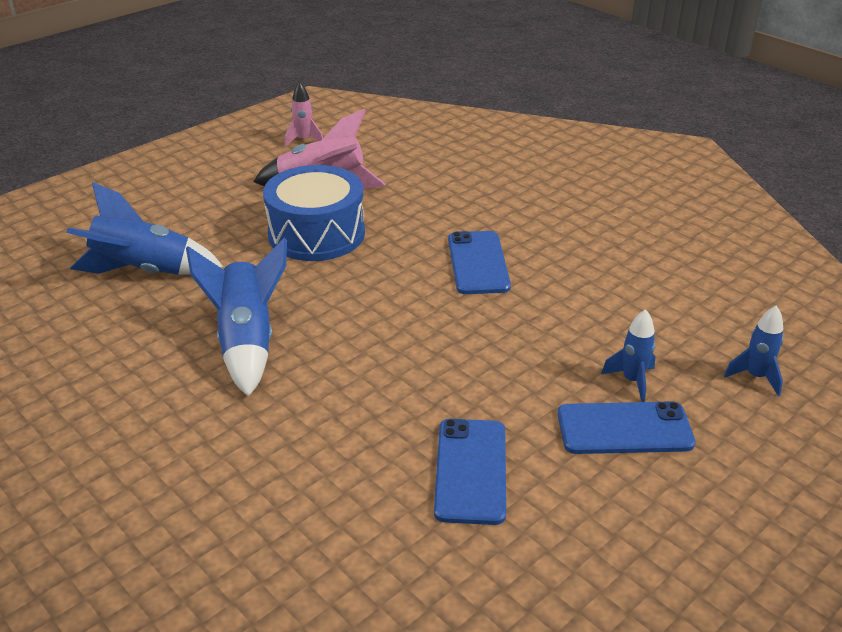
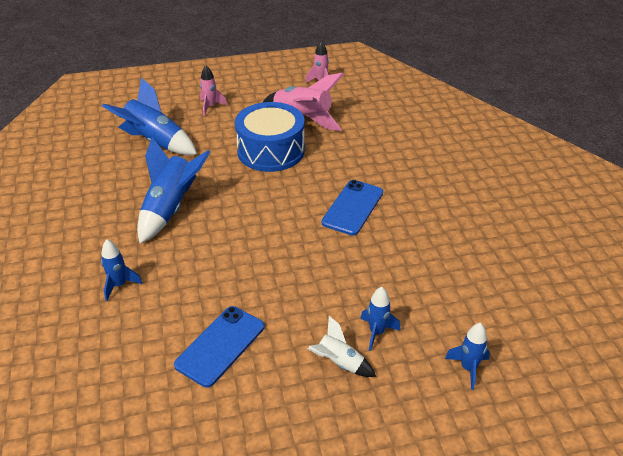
camera: 30 degrees right, 5 degrees up
(183, 207) = (210, 107): none -> pink rocket
(265, 458) = (119, 285): none -> blue rocket
(624, 428) = (339, 363): blue phone -> white rocket

